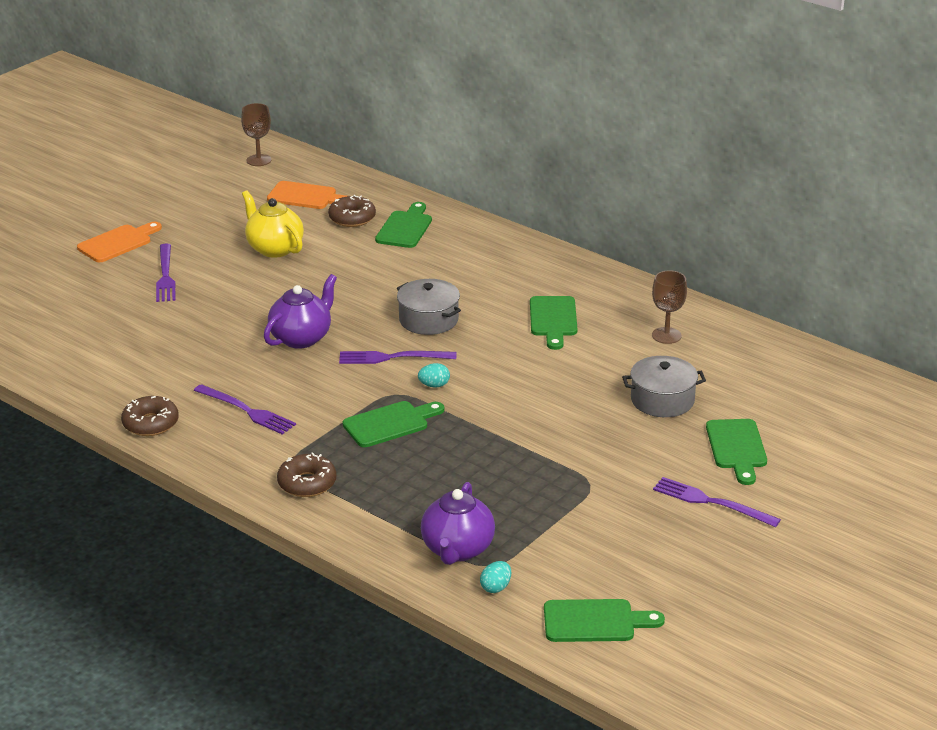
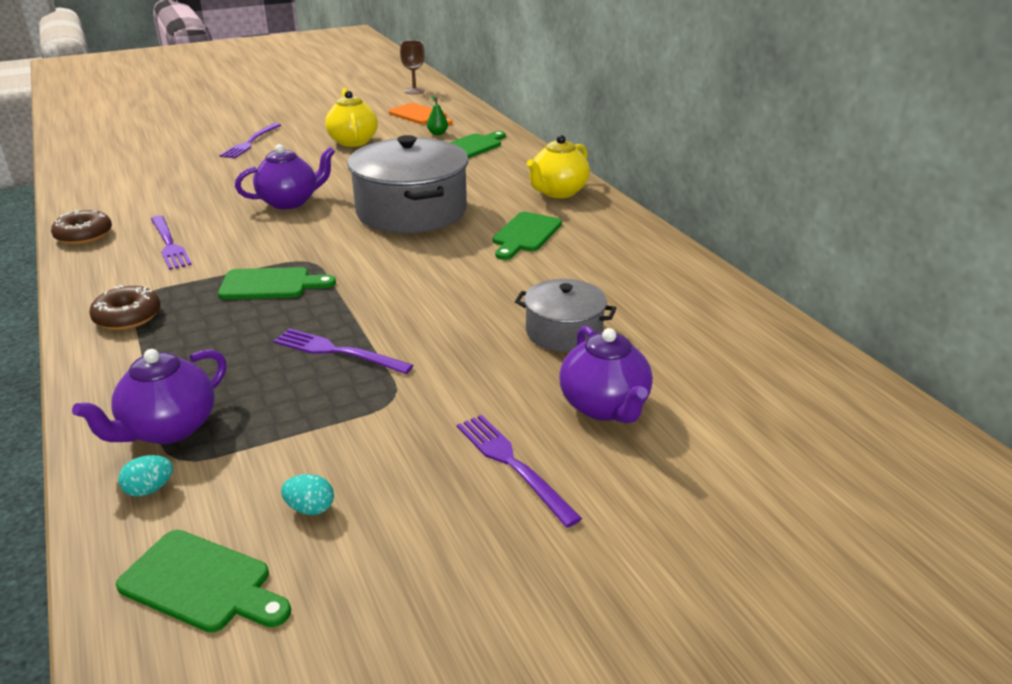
camera: 25 degrees right, 0 degrees up
(118, 243) = (248, 118): orange cutting board -> none
(352, 218) = (437, 133): brown donut -> green pear
(392, 357) = (344, 232): purple fork -> purple fork (337, 351)
(428, 320) = (412, 211): grey pot -> grey pot, size x1.86
(434, 385) = (351, 262): turquoise egg -> turquoise egg (310, 508)
(539, 266) = (557, 192): none -> yellow teapot
(666, 335) = (627, 272): brown goblet -> none
(737, 448) = (604, 407): green cutting board -> purple teapot

